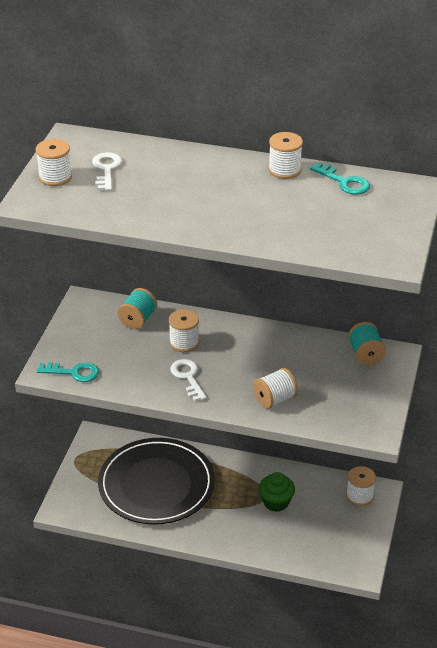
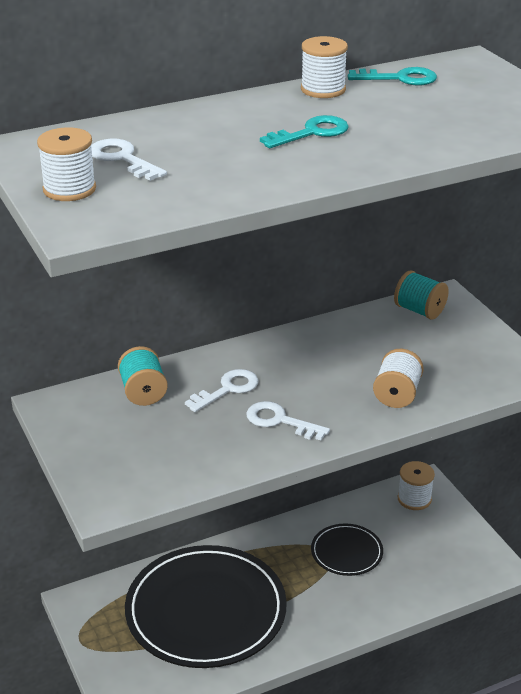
camera: 40 degrees left, 5 degrees down
(73, 372) = (142, 486): turquoise key -> turquoise key (311, 133)
(184, 342) = (227, 389): white spool -> white key
(276, 502) = (346, 552): green cupcake -> black plate

